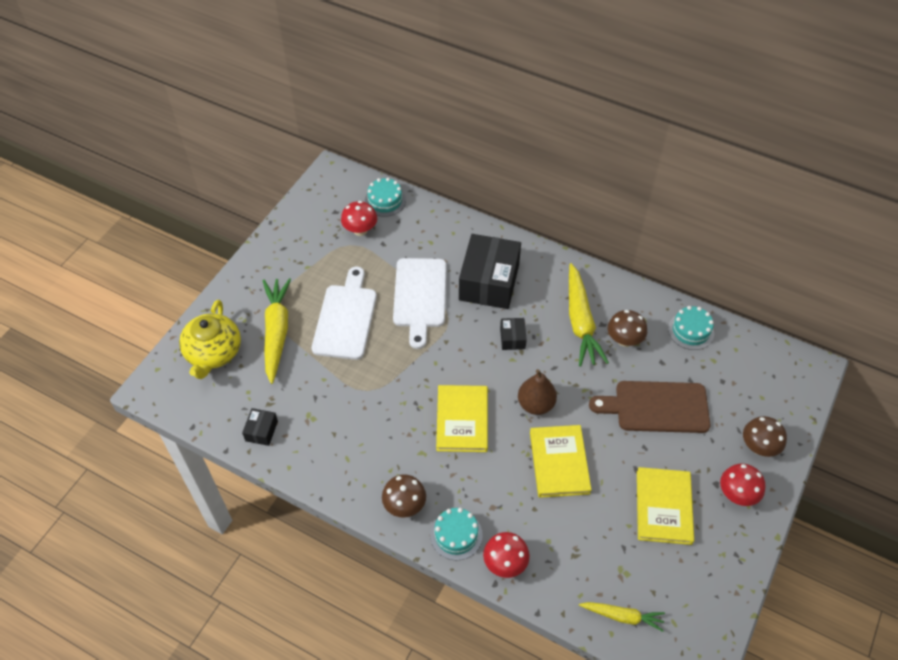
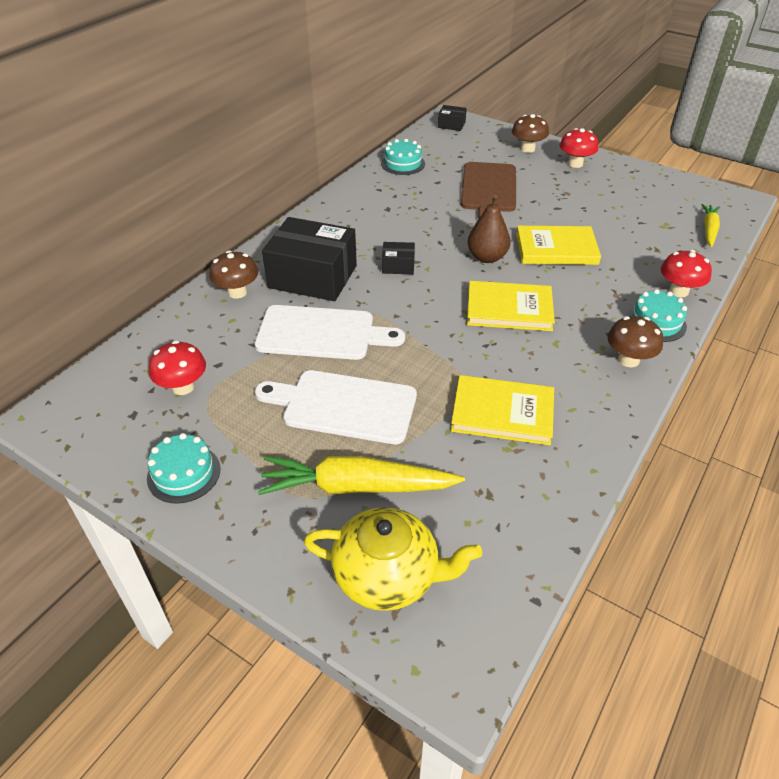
camera: 85 degrees left, 10 degrees down
(261, 431) = (537, 503): black box -> black box (451, 125)
(385, 201) = (136, 359): turquoise cake -> turquoise cake (184, 473)
(580, 321) = (382, 221): yellow carrot -> none
(624, 340) = (409, 198): brown mushroom -> brown mushroom (237, 292)
(663, 507) = (595, 198): yellow book -> yellow book (502, 413)

